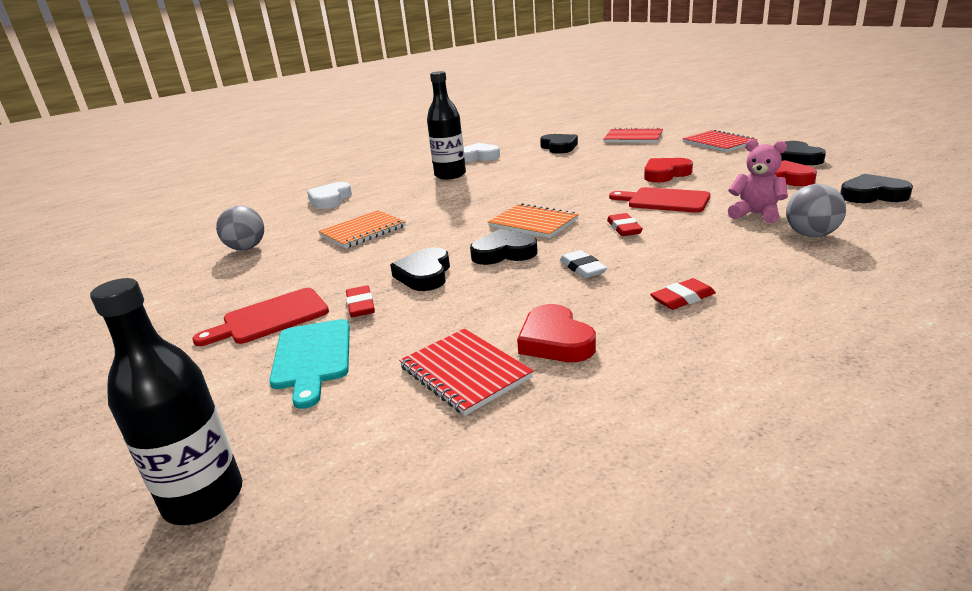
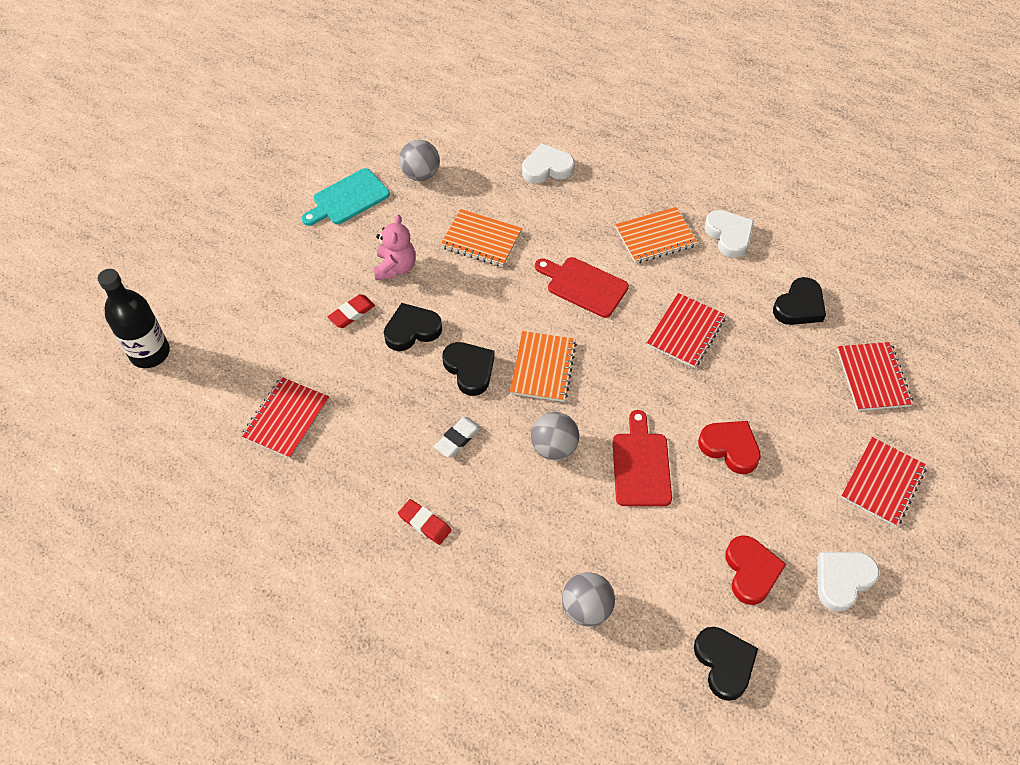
camera: 60 degrees right, 30 degrees up
(270, 318) = (318, 268): red cutting board -> red cutting board (583, 286)
(312, 357) = (279, 324): turquoise cutting board -> turquoise cutting board (348, 199)
(450, 175) = (655, 237): black bottle -> orange notebook
(548, 175) = (685, 331): none -> red notebook
(555, 341) = (338, 457): red heart -> none
(624, 228) = (554, 447): red eraser -> grey ball
(756, 214) = (627, 555): pink teddy bear -> pink teddy bear (395, 267)
(796, 158) = (842, 580): black heart -> white heart

